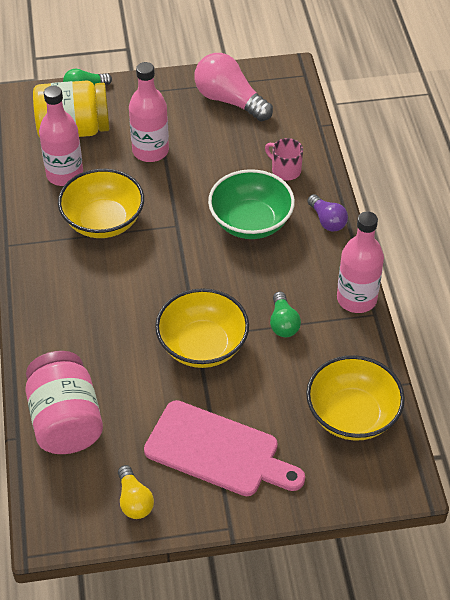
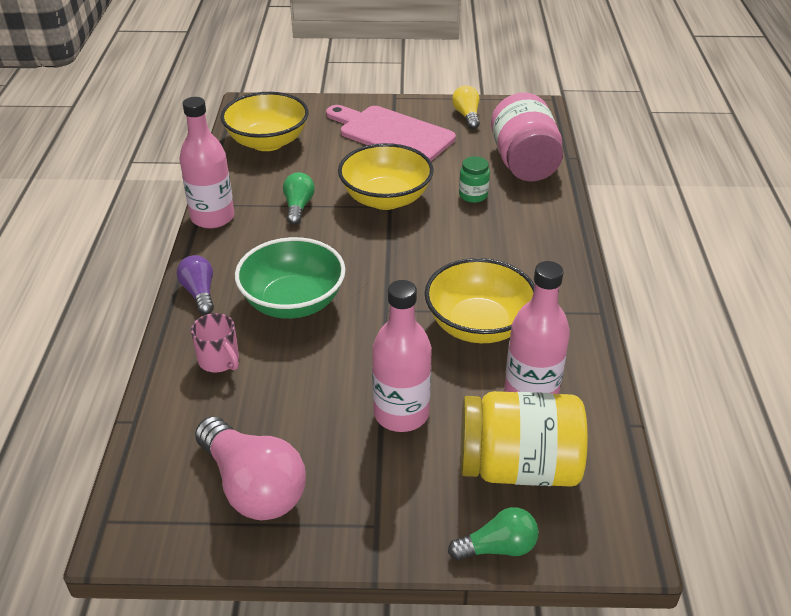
camera: 170 degrees left, 10 degrees down
(117, 363) = (473, 195): none -> green jar

